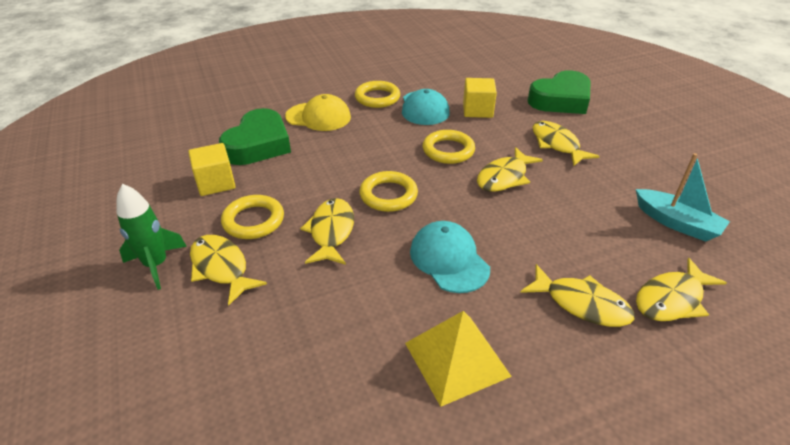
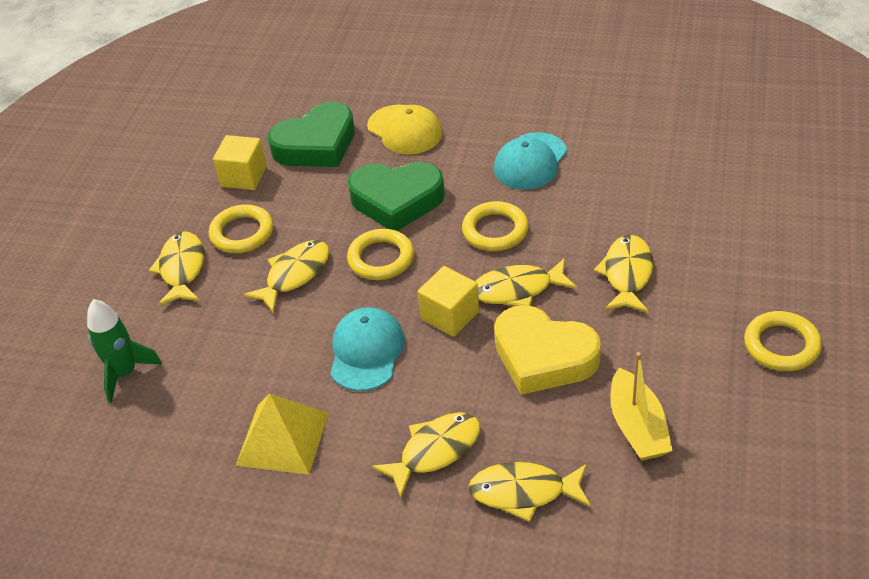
camera: 40 degrees right, 5 degrees up
(156, 265) = (139, 243): green rocket -> green rocket (125, 373)
(377, 98) = (492, 126): yellow ring -> yellow ring (781, 345)
(477, 110) = (589, 189): yellow cube -> yellow cube (450, 315)
(560, 100) = (713, 214): green heart -> green heart (397, 201)
(570, 208) = (543, 357): none -> yellow heart
(581, 304) = (435, 451): yellow fish -> yellow fish turned 105 degrees counterclockwise
(676, 223) = (637, 427): turquoise boat -> yellow boat

